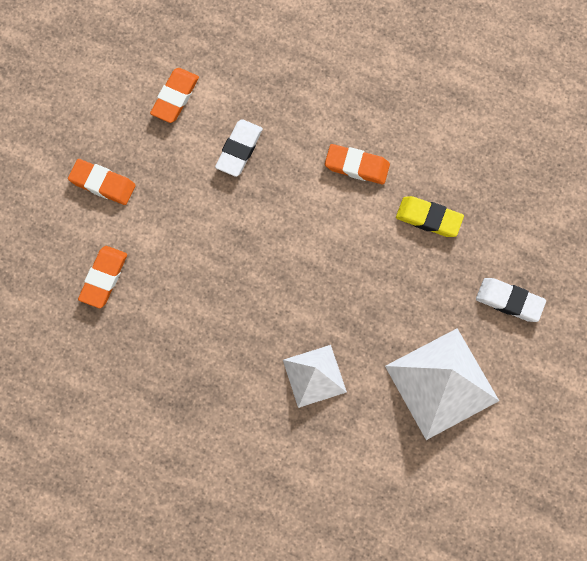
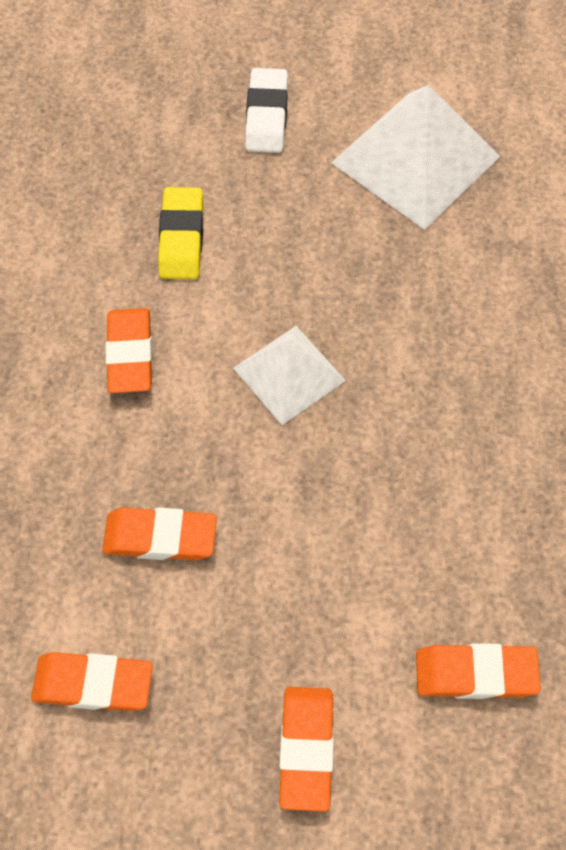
camera: 110 degrees left, 10 degrees down
(239, 150) = (160, 537): white eraser -> orange eraser
(314, 375) = (481, 309): white pyramid -> white pyramid (289, 374)

